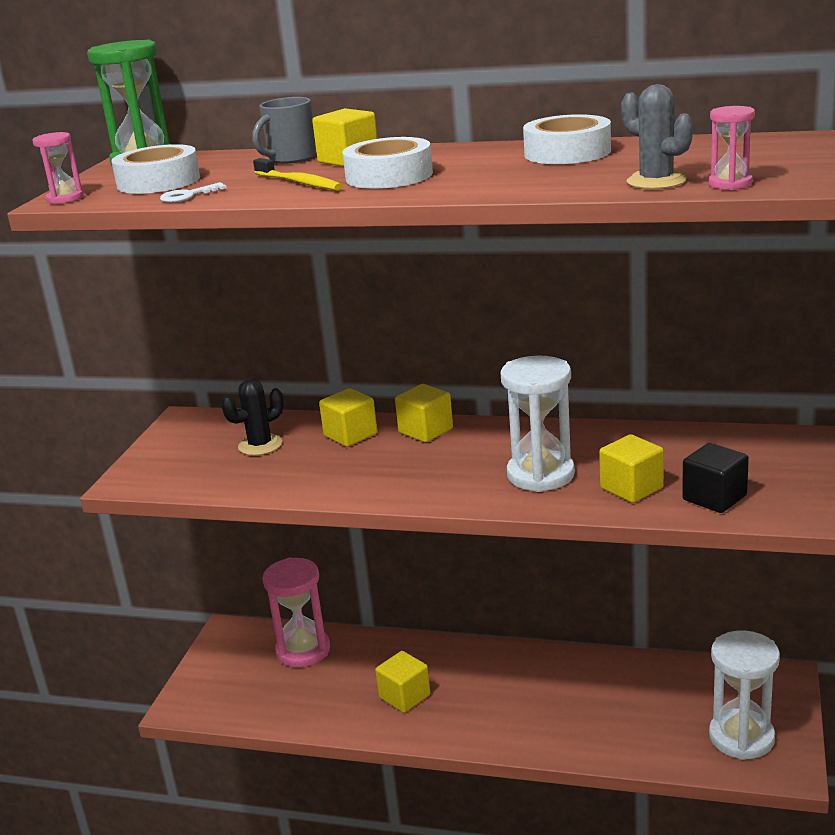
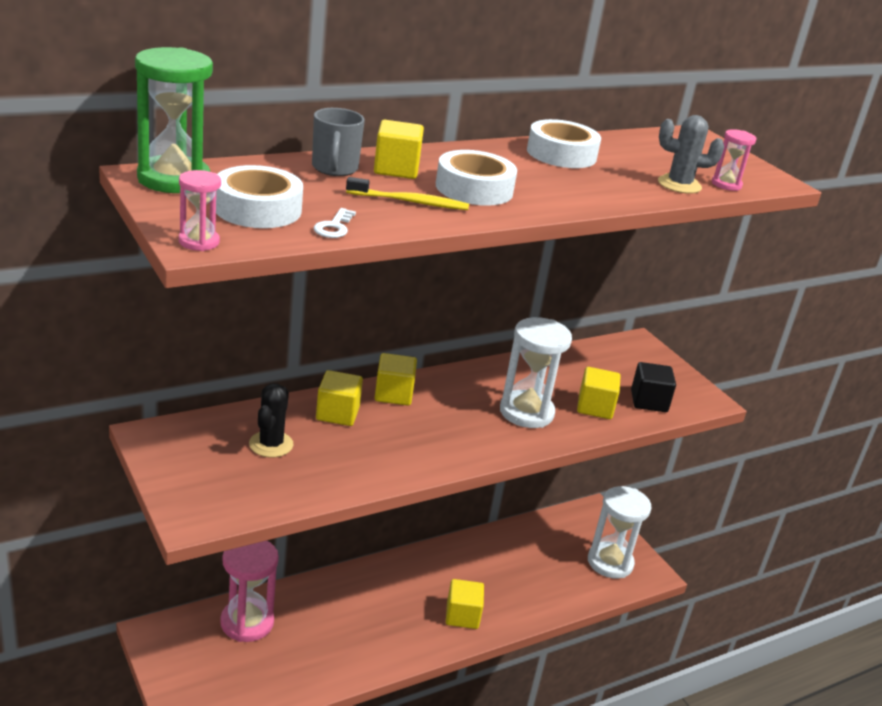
camera: 50 degrees left, 5 degrees up
(404, 696) = (373, 626): yellow cube -> yellow cube (462, 615)

